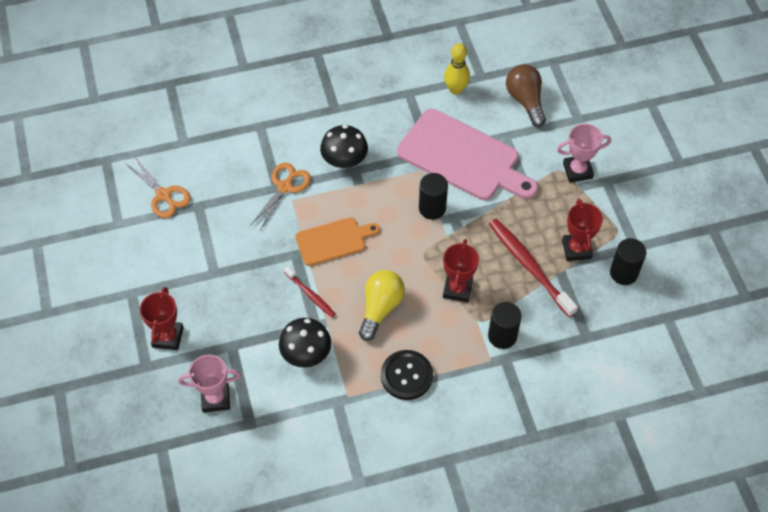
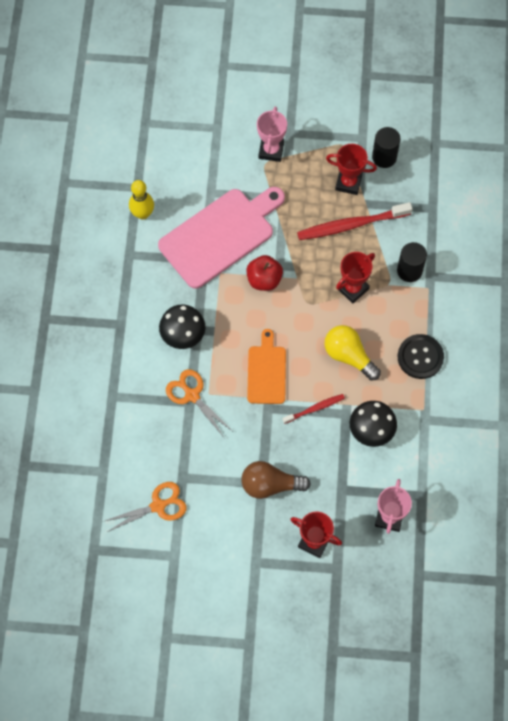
camera: 70 degrees left, 10 degrees up
(432, 208) = (264, 279): black cylinder -> red apple
(457, 289) = (352, 288): red trophy -> red trophy turned 75 degrees counterclockwise
(525, 100) = (180, 162): brown light bulb -> brown light bulb (270, 485)

